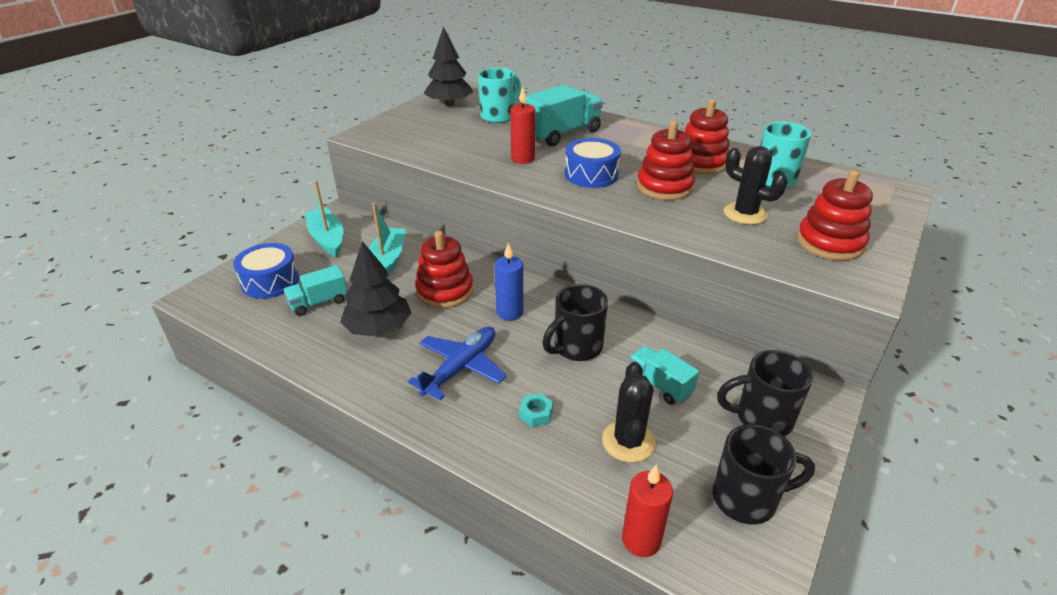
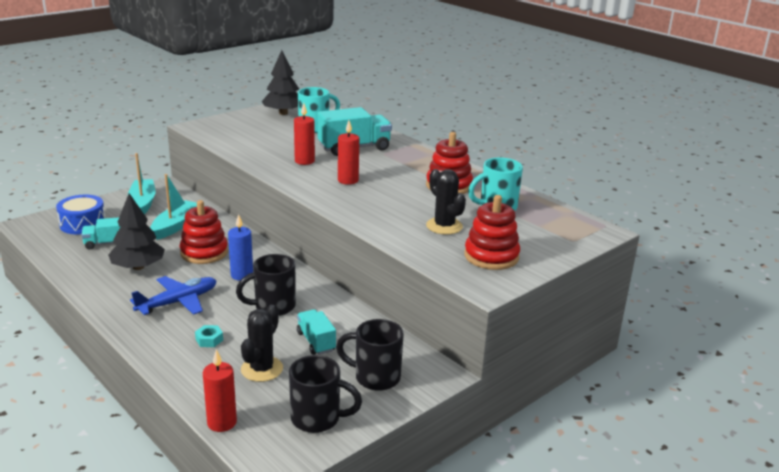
camera: 15 degrees right, 10 degrees down
(591, 175) = (348, 180): blue drum -> red candle
(664, 187) = (398, 198): red stacking toy -> none

